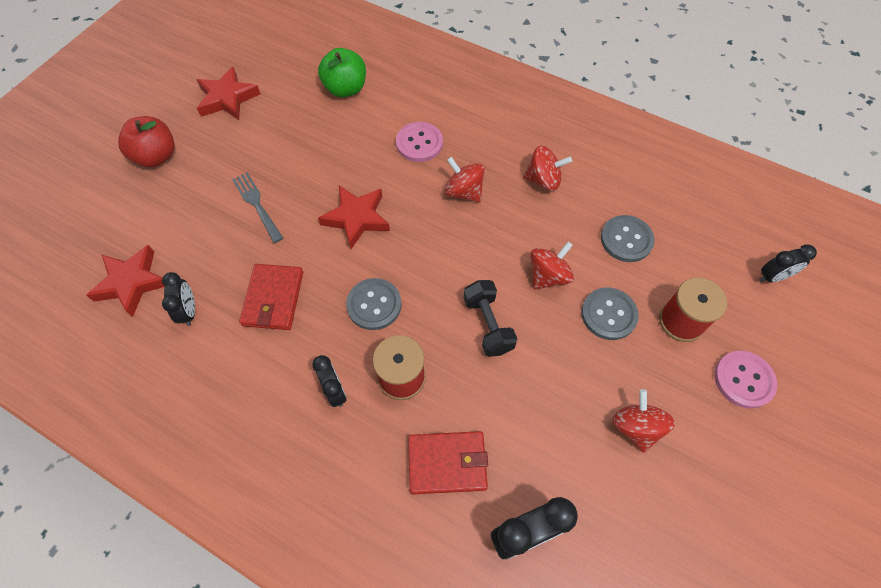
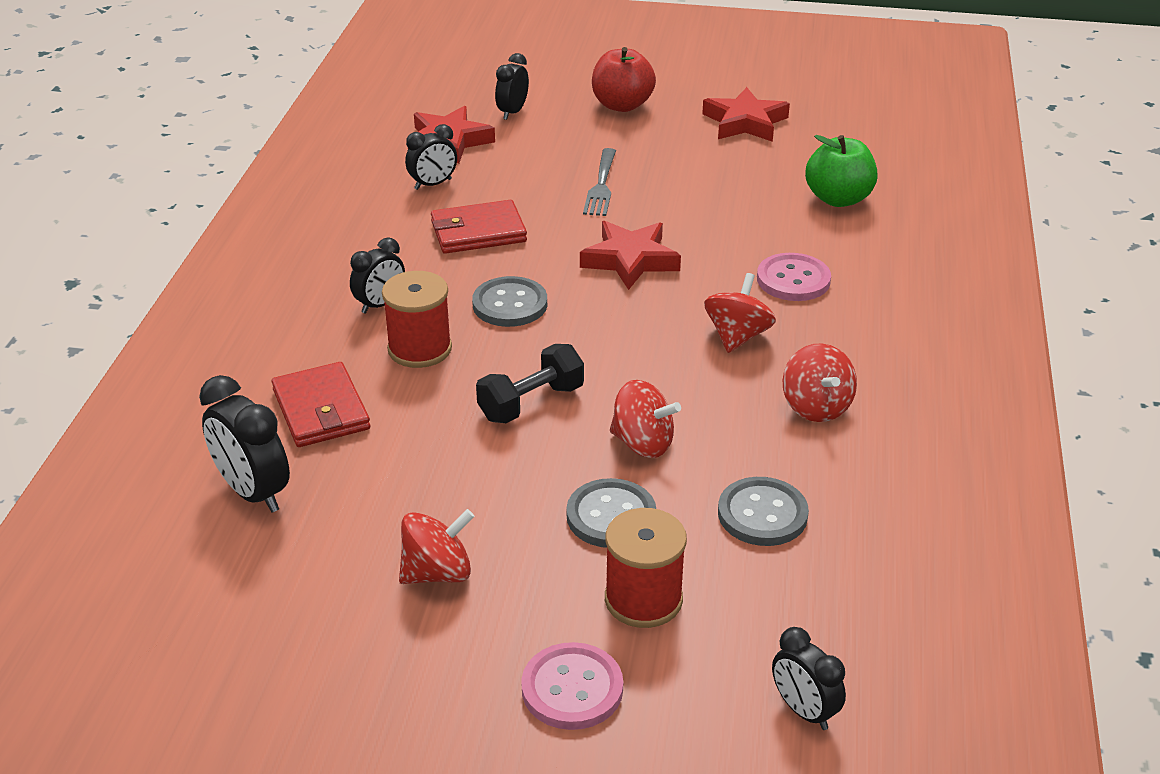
camera: 70 degrees right, 25 degrees down
(117, 227) = (512, 112): none -> black clock
(257, 204) = (601, 186): grey fork -> grey fork turned 150 degrees clockwise

